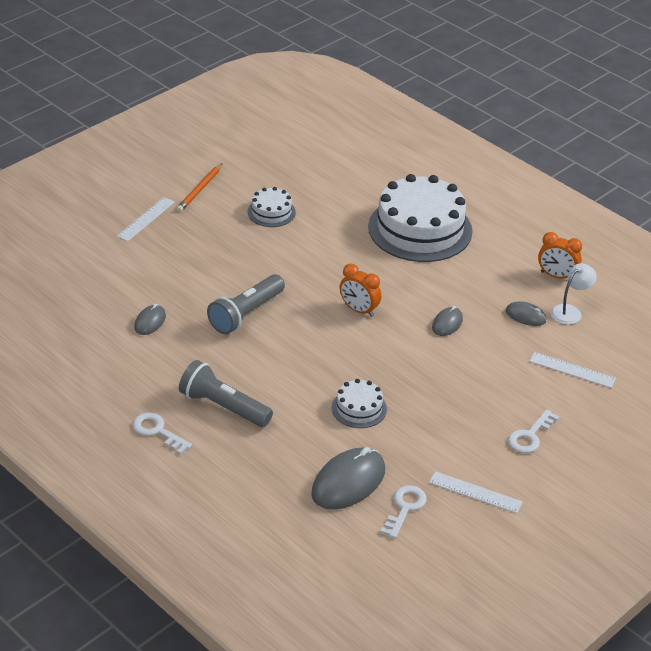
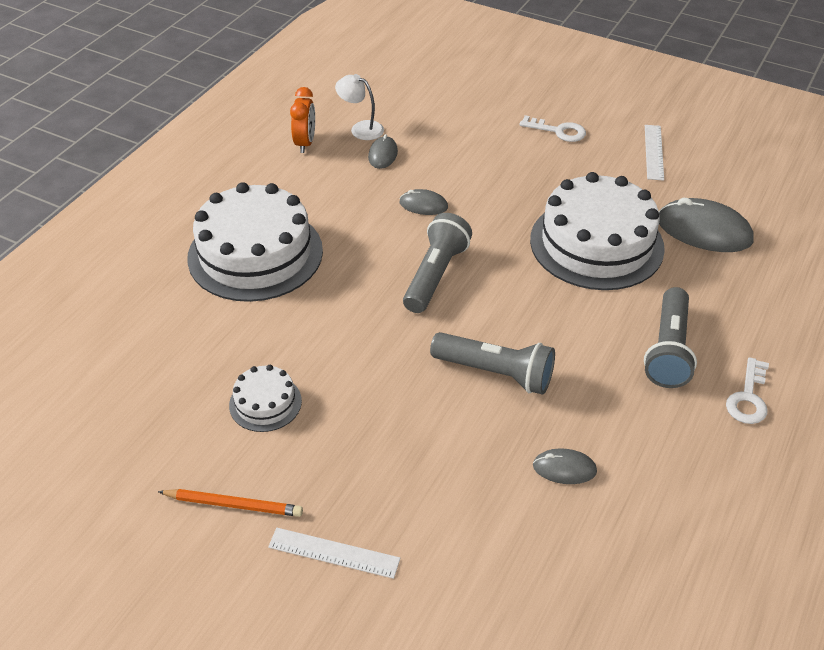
camera: 105 degrees left, 5 degrees up
(359, 310) = (435, 275): orange clock -> grey flashlight
(359, 408) = (596, 243): white cake -> white cake, size x2.15
(405, 508) = (707, 189): white key -> none
(572, 370) = (450, 118): white ruler -> none

